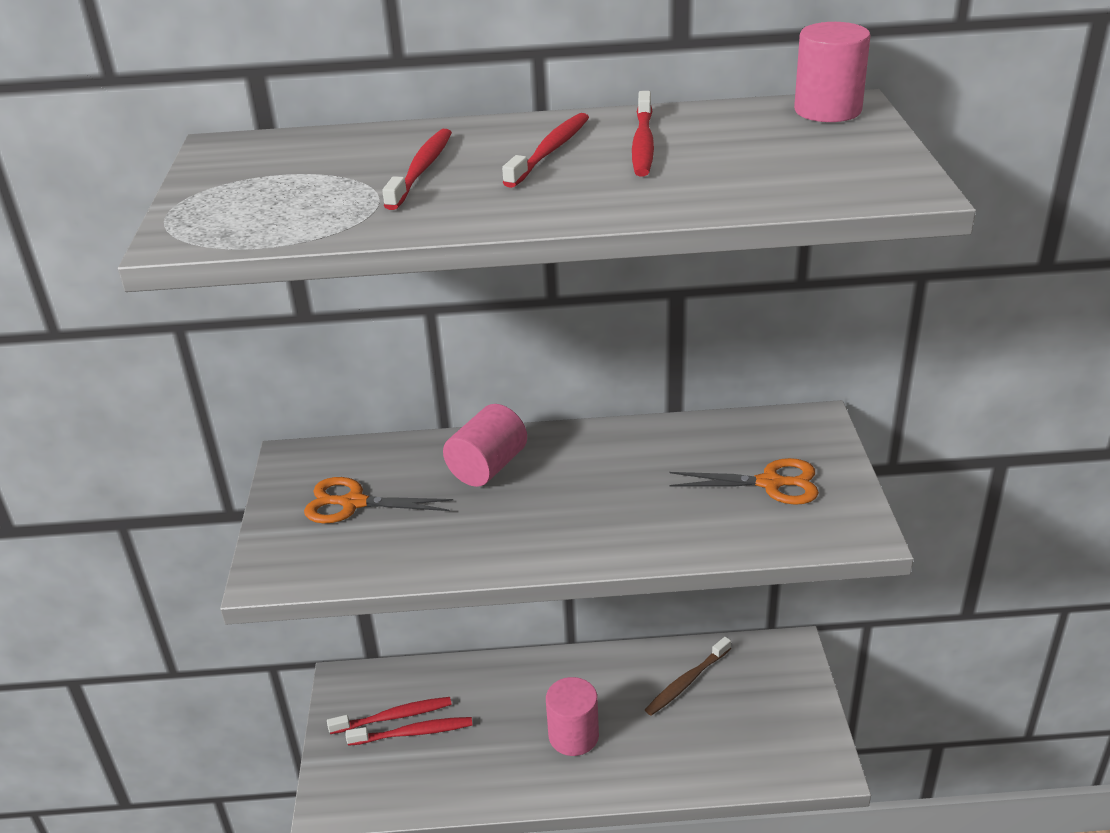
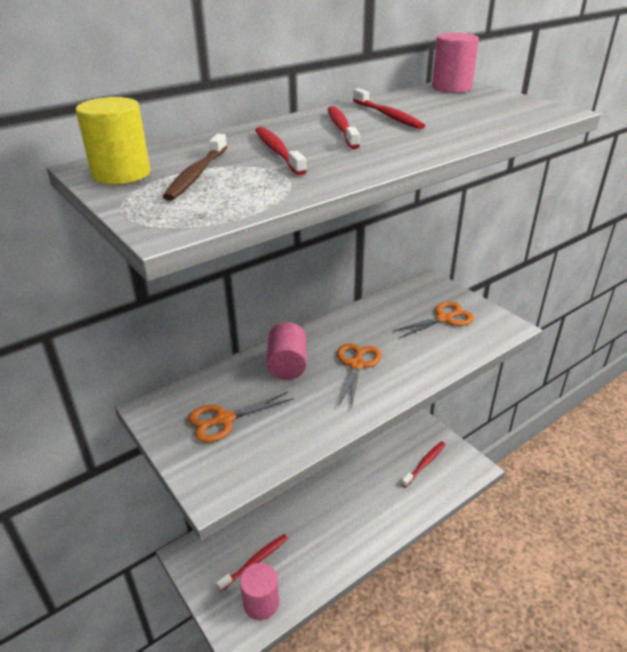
camera: 35 degrees left, 0 degrees up
(232, 162) = (121, 174): none -> yellow cylinder
(393, 717) = (235, 558): red toothbrush -> red toothbrush (424, 464)
(573, 736) = (347, 515): pink cylinder -> pink cylinder (261, 603)
(574, 500) = (356, 365): none -> orange scissors
(687, 682) = (380, 457): brown toothbrush -> brown toothbrush (197, 174)

